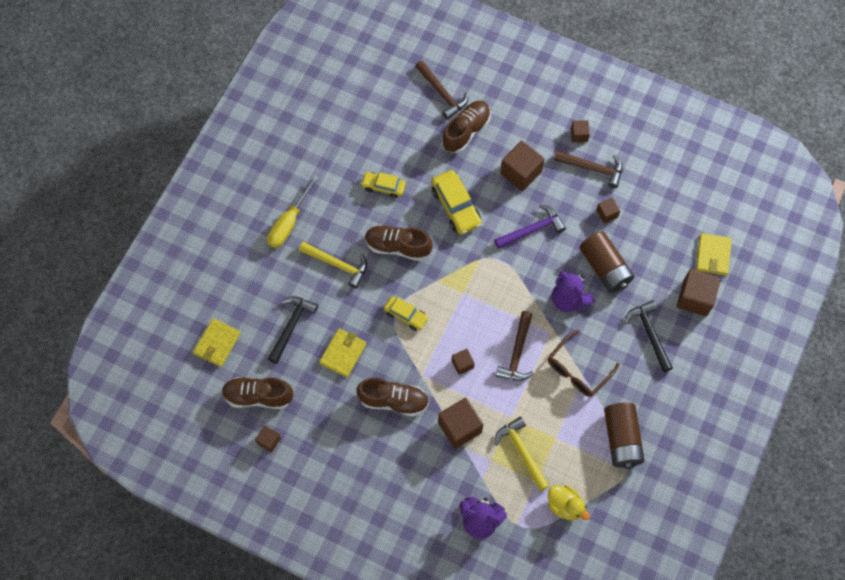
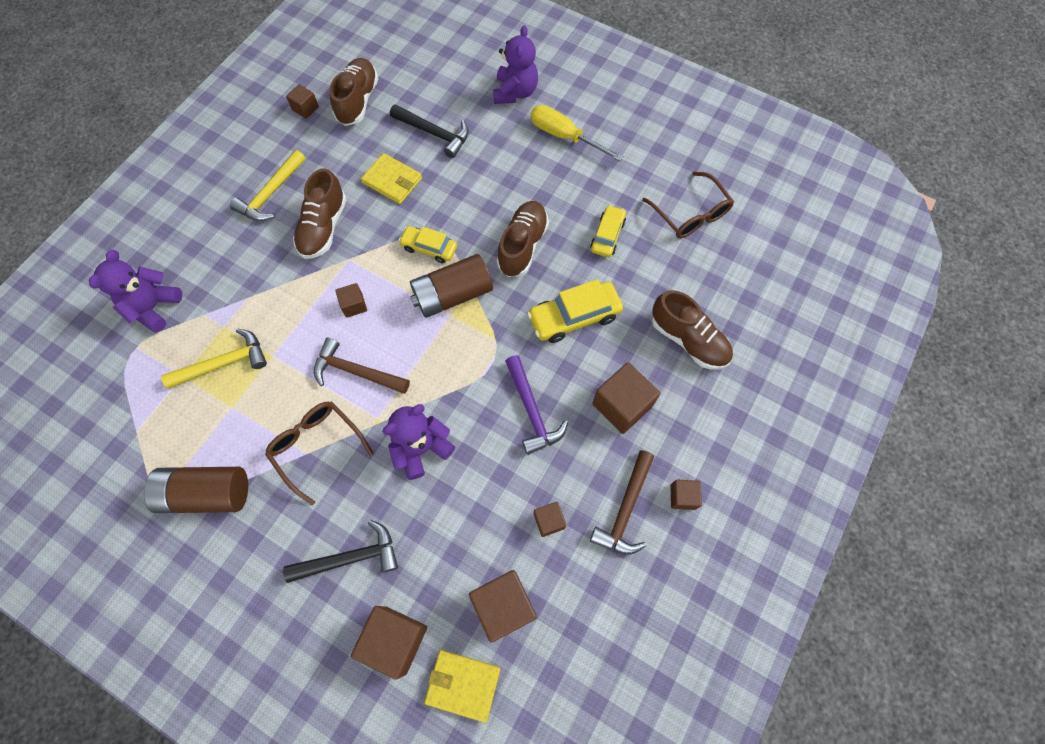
camera: 95 degrees right, 0 degrees up
(217, 343) = (425, 68): yellow wallet -> none
(243, 265) = (515, 92): none -> purple teddy bear
(337, 265) = (505, 181): yellow hammer -> yellow hammer (271, 193)
(359, 129) = (690, 214): none -> brown glasses
(406, 315) = (429, 248): yellow car -> yellow car turned 75 degrees clockwise
(442, 93) = (747, 314): brown hammer -> none
(459, 427) = (274, 295): brown cube -> brown cube (503, 606)
(565, 506) = (140, 407): yellow duck -> none
(605, 268) = (462, 505): brown battery -> brown battery (452, 295)

